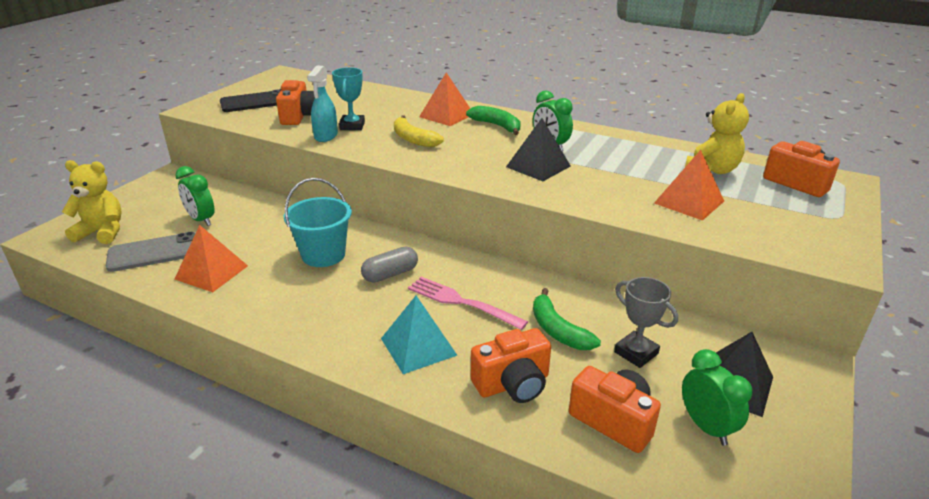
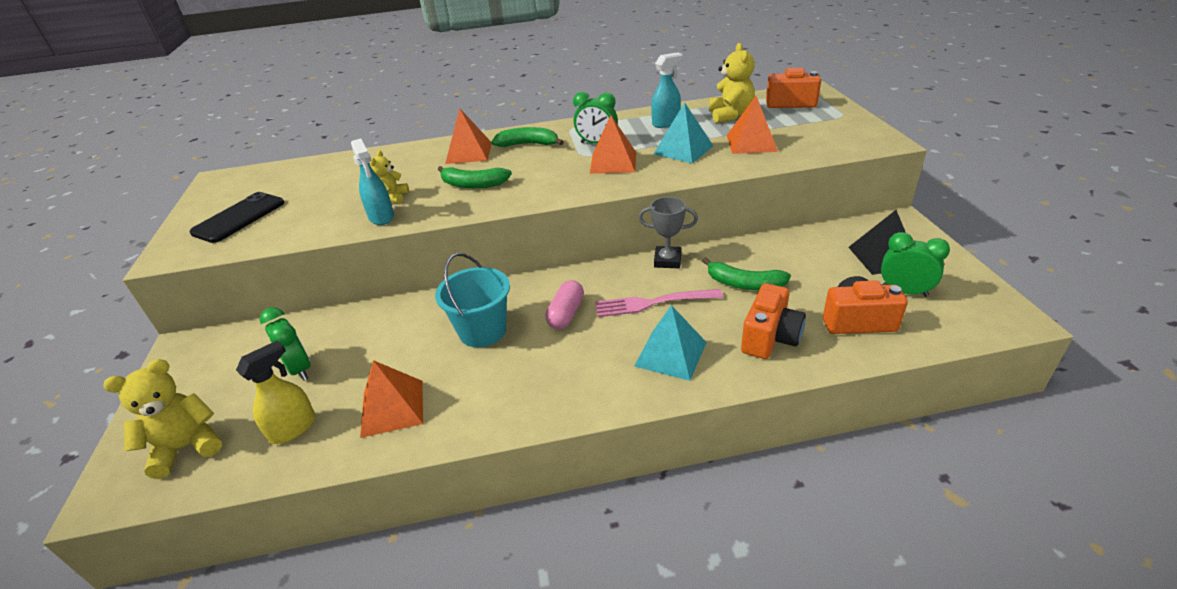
camera: 35 degrees left, 5 degrees up
(154, 252) = (293, 428): grey phone -> yellow spray bottle
(201, 220) = (299, 369): green clock -> green clock turned 135 degrees counterclockwise
(299, 116) = (319, 211): orange camera -> none
(352, 126) = (393, 197): turquoise trophy -> yellow teddy bear
(390, 274) = (566, 314): grey capsule -> pink capsule
(413, 139) = (473, 184): yellow banana -> green banana
(538, 166) = (613, 162): black pyramid -> orange pyramid
(614, 181) = (683, 150): none -> turquoise pyramid
(636, 353) = (809, 270): grey trophy -> grey trophy (667, 260)
(638, 153) = (666, 123): none -> turquoise spray bottle

